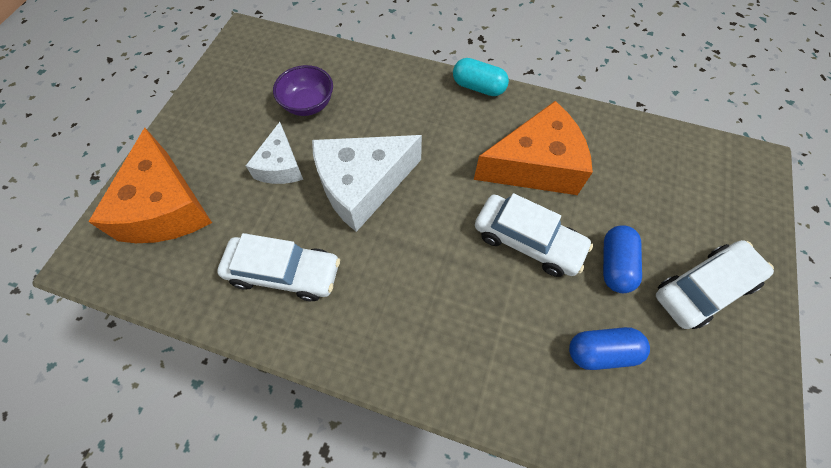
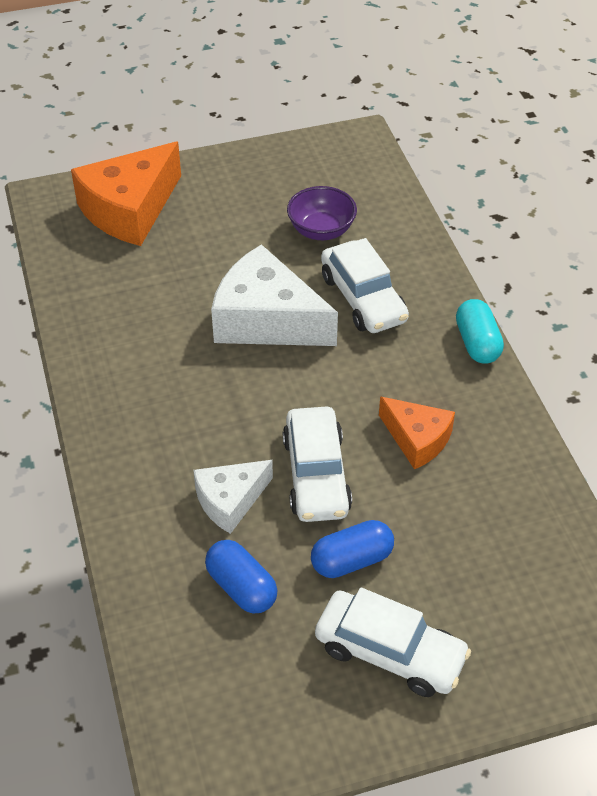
camera: 55 degrees right, 15 degrees down
(280, 166) = (235, 253): white cheese -> white cheese (230, 501)
(284, 272) = (133, 319): white car -> white car (363, 298)
(535, 165) = (417, 439): orange cheese -> orange cheese, size x0.58

